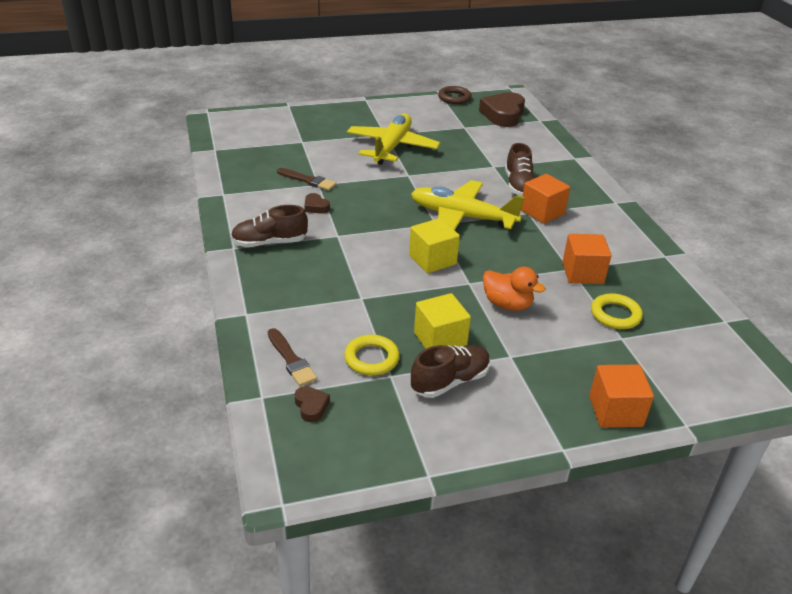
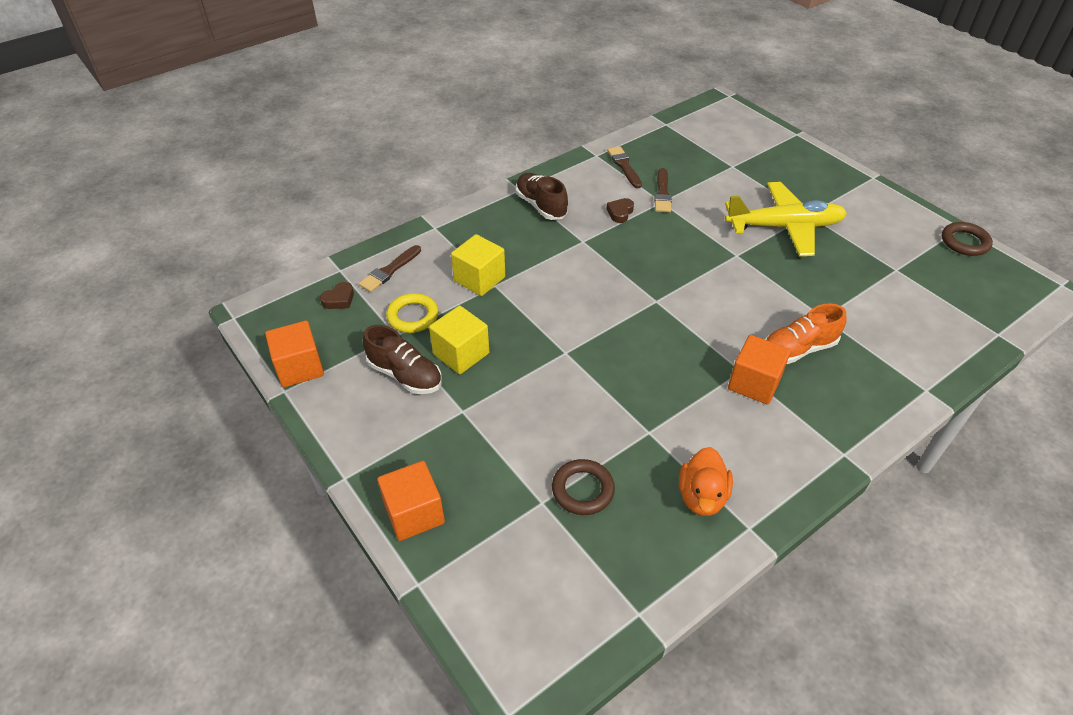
camera: 70 degrees right, 10 degrees up
(253, 186) = (624, 166): none -> brown brush
(432, 260) = (587, 315): yellow cube -> yellow cube (479, 279)
(461, 217) = (685, 317): yellow plane -> none
(503, 115) = (971, 295): brown heart -> none
(507, 304) = (546, 390): orange duck -> orange duck (702, 496)
(519, 186) = (798, 349): brown shoe -> orange shoe
(582, 273) = (647, 445): orange cube -> orange cube (299, 367)
(615, 315) = (582, 490): yellow ring -> brown ring

